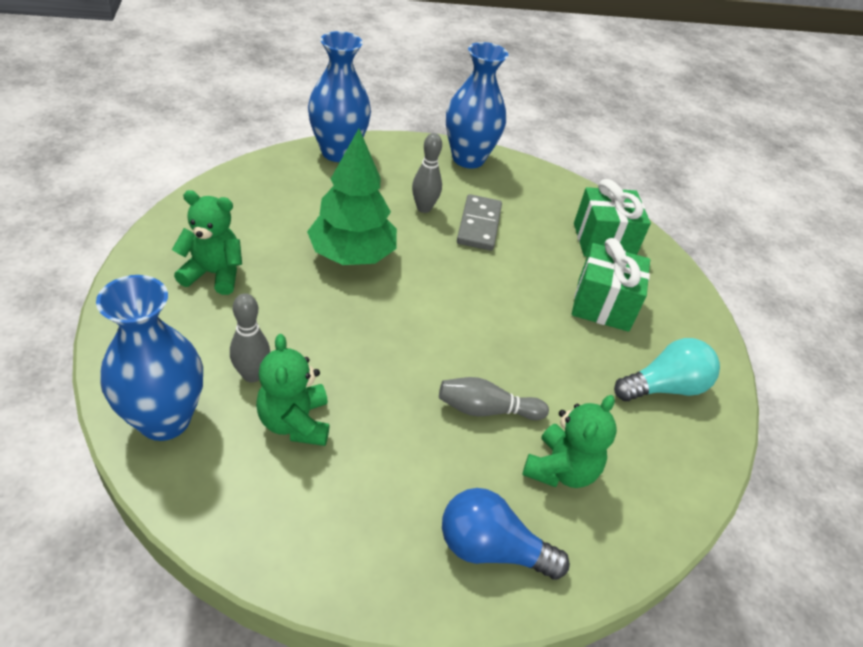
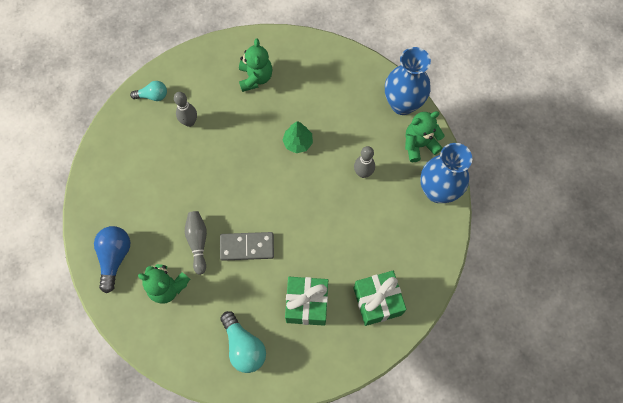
camera: 85 degrees right, 25 degrees up
(164, 420) = (153, 96): blue vase -> turquoise light bulb
(295, 422) = (165, 151): green teddy bear -> green teddy bear (419, 144)
(352, 255) = (298, 142): green tree -> green tree, size x0.54
(479, 225) = (359, 212): grey domino -> grey domino (247, 247)

